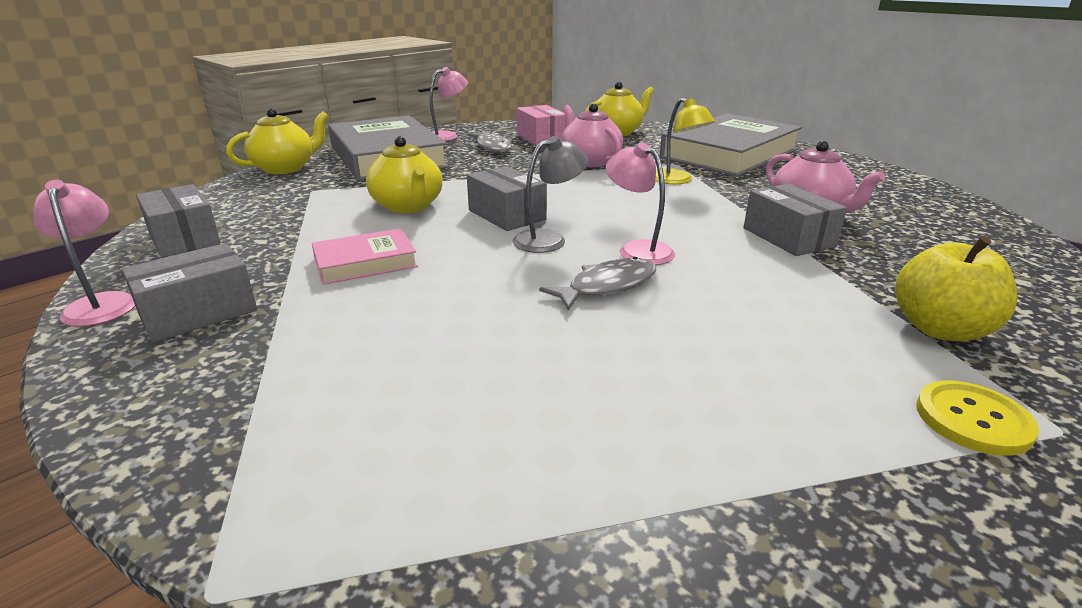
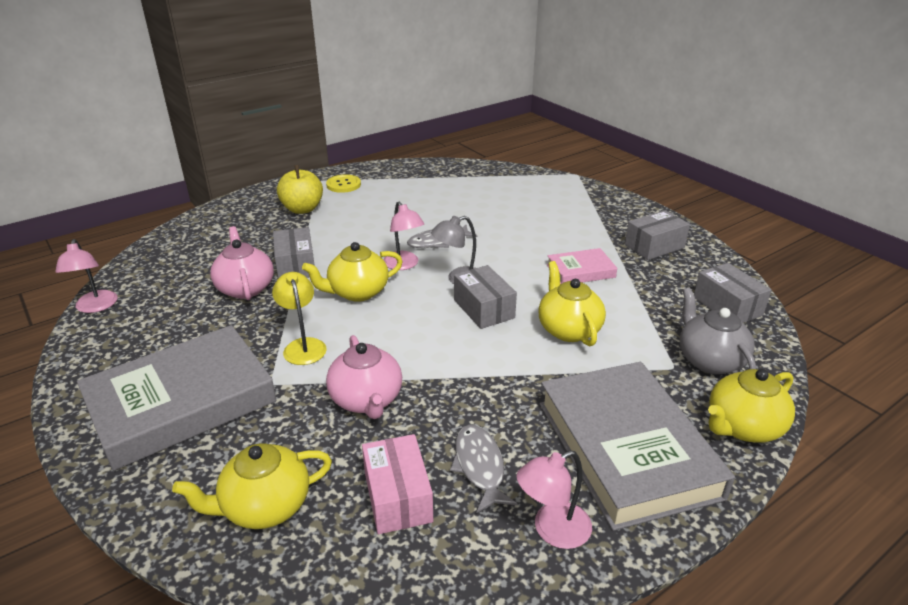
camera: 170 degrees left, 5 degrees up
(102, 303) = (714, 256): pink lamp -> pink lamp (95, 307)
(269, 196) = (709, 360): none -> grey teapot
(670, 218) = (357, 292): none -> yellow teapot

